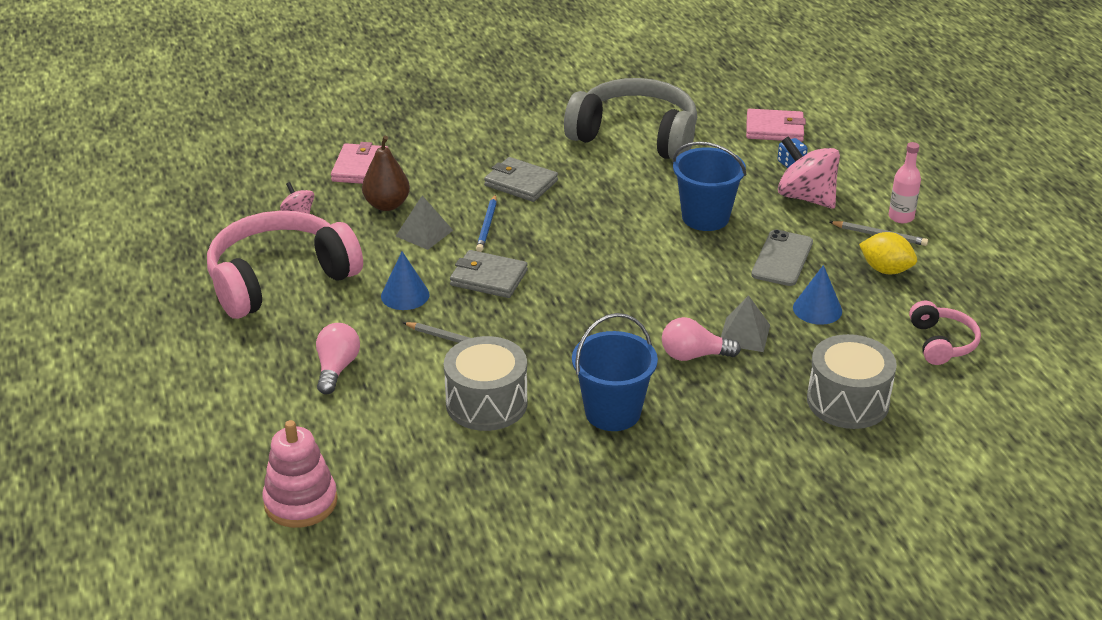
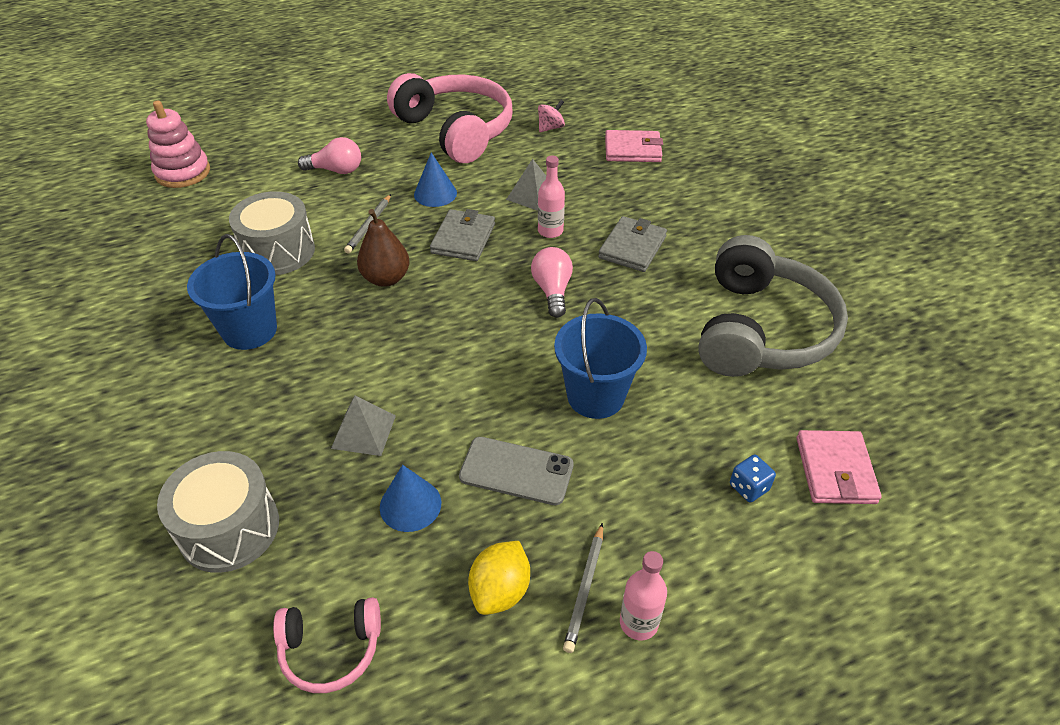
camera: 85 degrees right, 10 degrees up
(387, 205) = (574, 170): brown pear -> brown pear (386, 278)
(487, 226) = (550, 231): blue pencil -> pink bottle
(694, 355) = (330, 388): pink light bulb -> pink light bulb (552, 291)
(806, 197) = (665, 502): pink spinning top -> none

